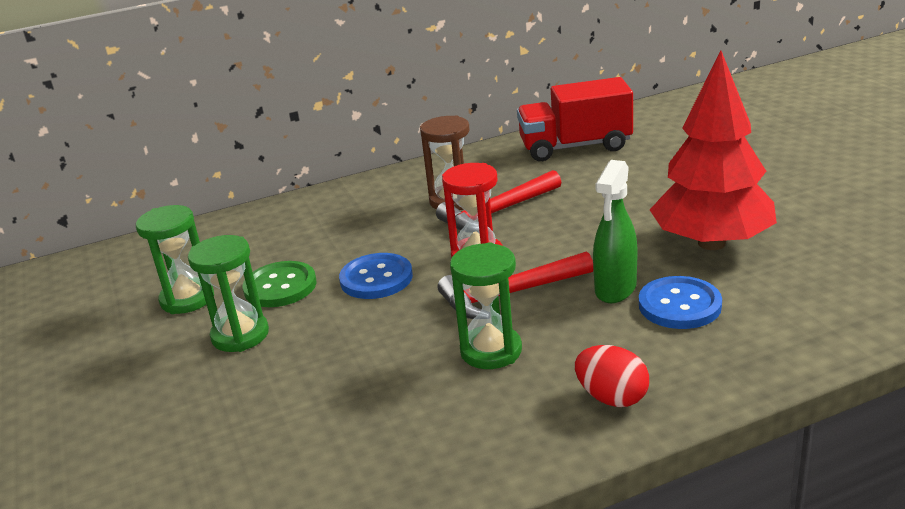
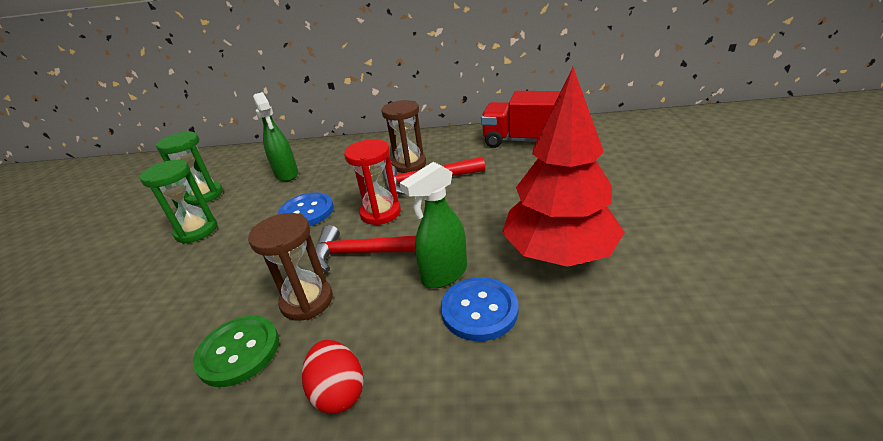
camera: 25 degrees right, 5 degrees up
(280, 287) = (254, 201): green button -> green button (239, 351)
(286, 248) = (287, 174): none -> green spray bottle
(491, 351) = (307, 301): green hourglass -> brown hourglass

